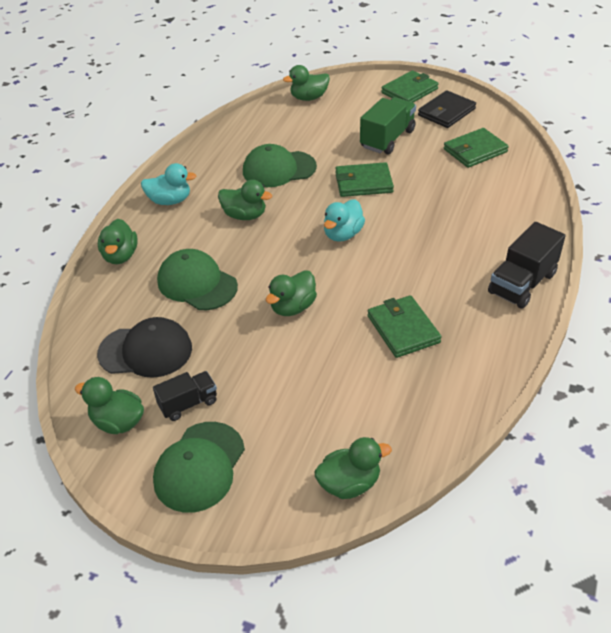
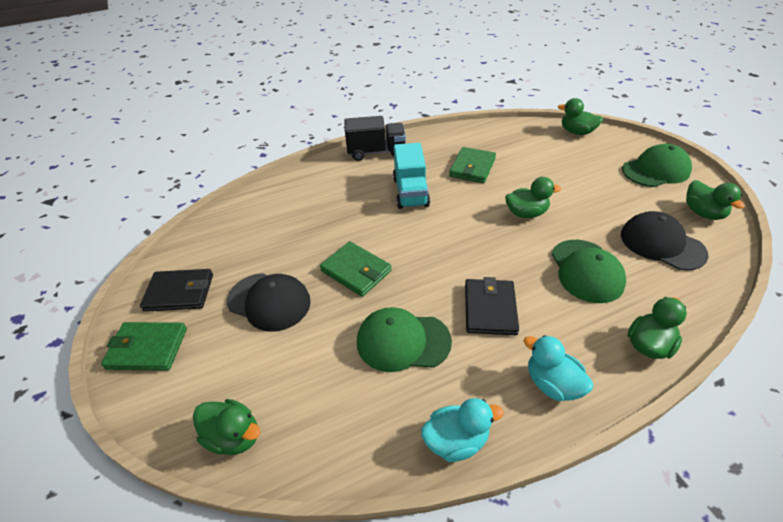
camera: 135 degrees left, 0 degrees up
(188, 403) = (645, 199): black truck -> none
(245, 215) = (490, 309): green duck -> black wallet
(279, 169) = (403, 341): green cap -> green cap turned 150 degrees clockwise
(343, 234) = (431, 239): turquoise duck -> turquoise duck (456, 440)
(387, 139) = (269, 301): green truck -> black cap
(419, 262) = (410, 192): none -> turquoise truck
(475, 151) = (239, 240): green wallet -> none

